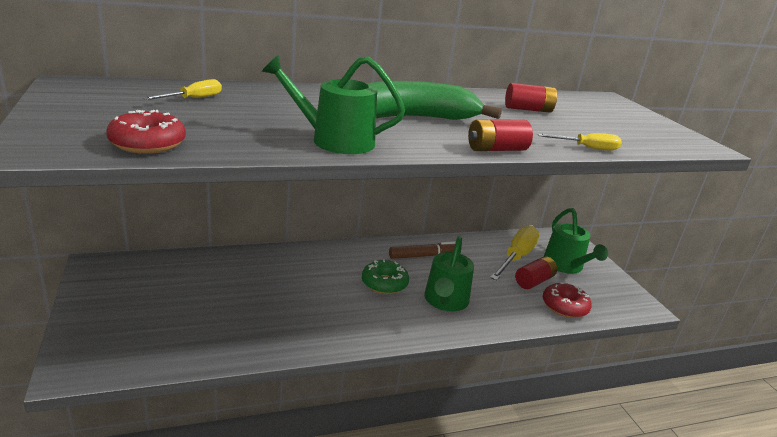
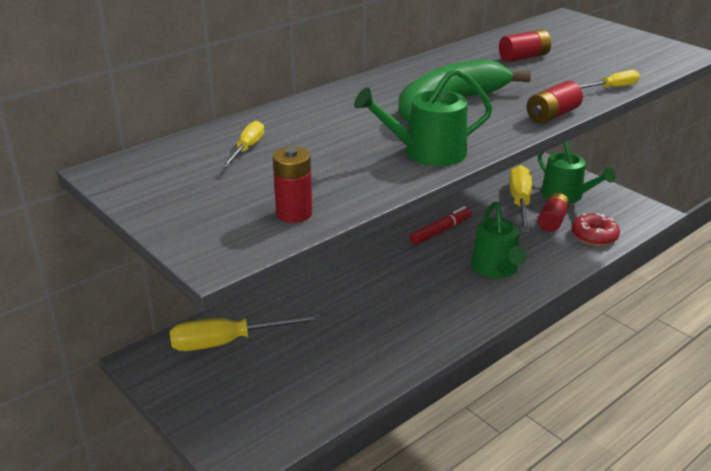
camera: 20 degrees left, 5 degrees up
(148, 143) = (294, 213): red donut -> red battery
(169, 276) = (228, 342): none -> yellow screwdriver
(384, 283) = (430, 272): green donut -> none
(424, 256) = (440, 231): brown marker -> red marker

